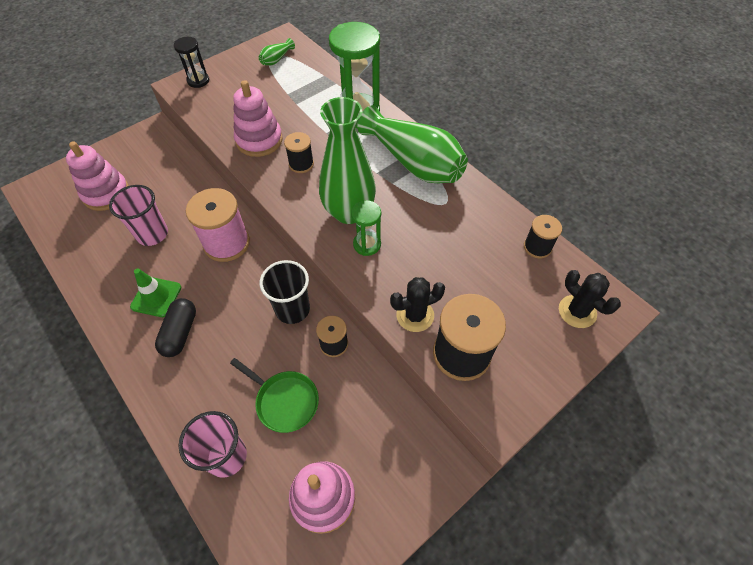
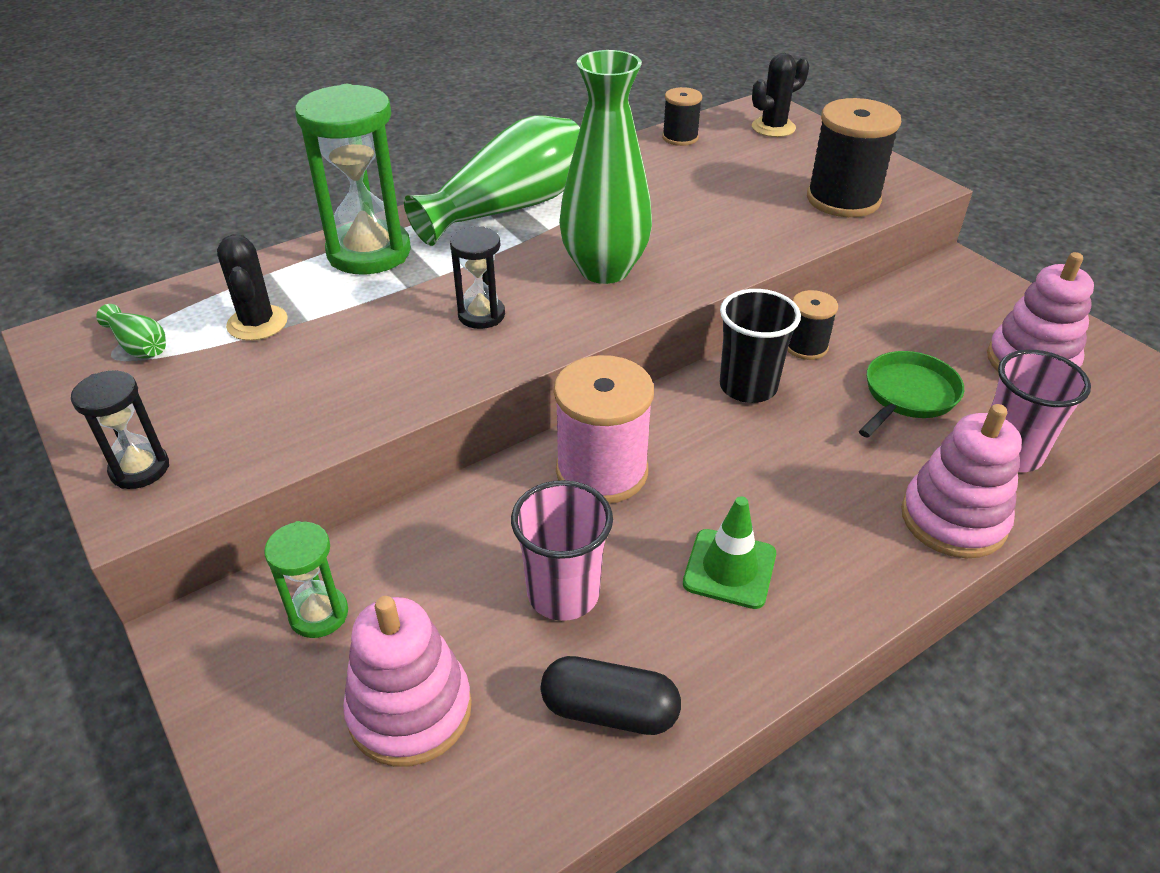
camera: 85 degrees left, 15 degrees down
(180, 333) = (807, 524): black capsule -> black capsule (609, 711)
(259, 140) = (398, 366): pink stacking toy -> pink stacking toy (953, 519)
(301, 164) = (481, 315): black spool -> black hourglass
(367, 244) = (671, 256): green hourglass -> green hourglass (319, 614)
(415, 315) = (792, 226): black cactus -> black cactus (257, 323)

